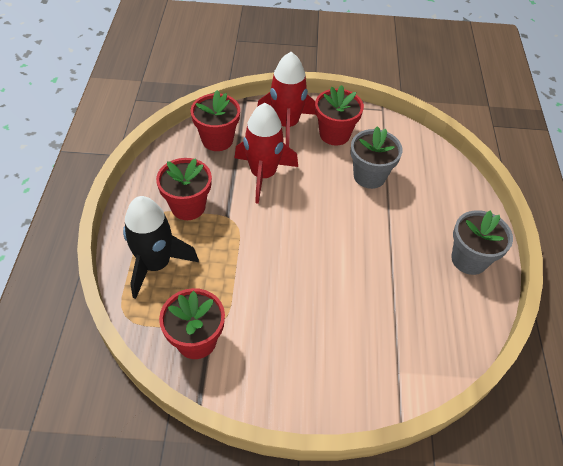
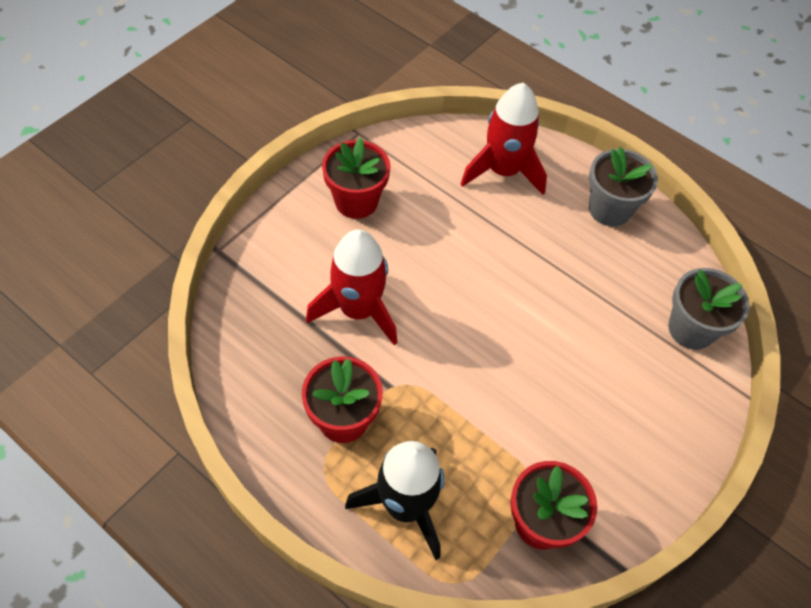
camera: 55 degrees left, 5 degrees up
(217, 140) = (260, 322): red flower pot -> none
(286, 125) = (300, 236): red rocket -> red rocket (503, 171)
(369, 176) = (443, 213): grey flower pot -> grey flower pot (691, 329)

